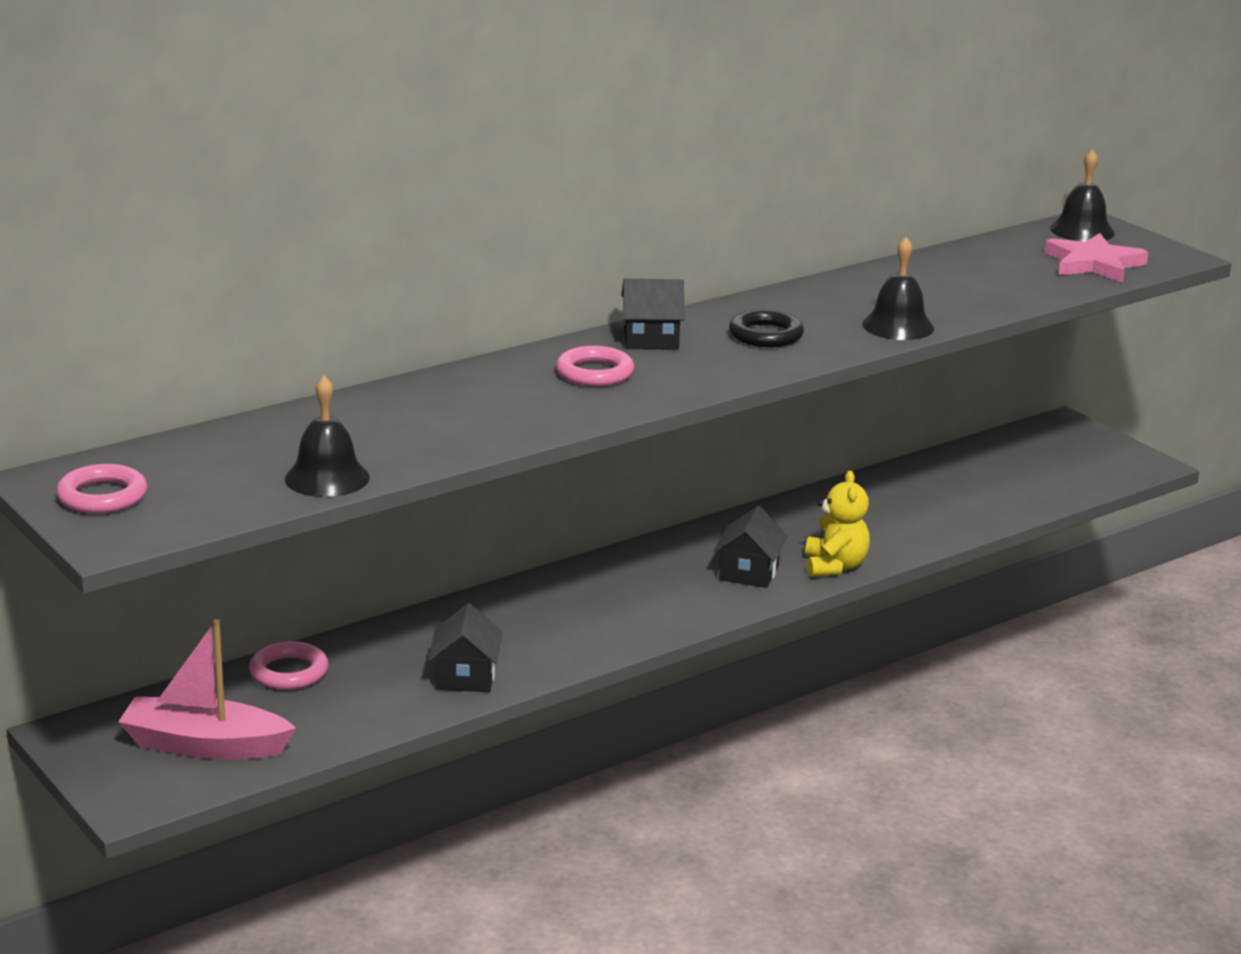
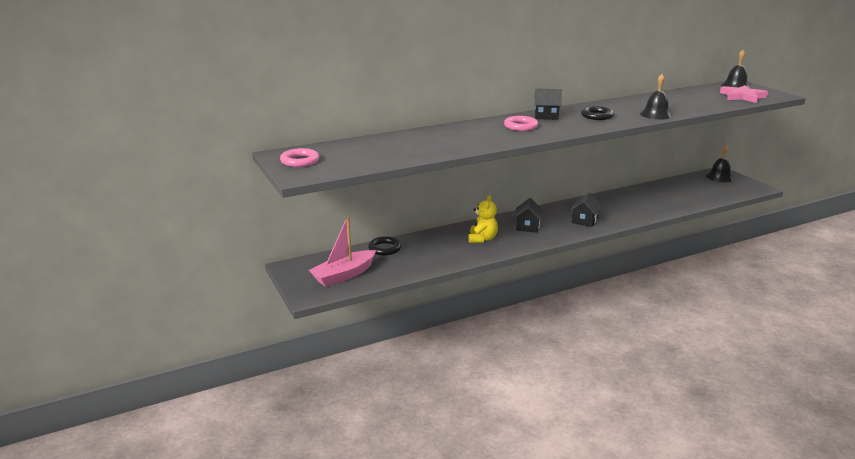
camera: 10 degrees right, 0 degrees up
(205, 745) = (344, 275): pink boat -> pink boat turned 60 degrees counterclockwise
(289, 672) = (384, 248): pink ring -> black ring
(327, 478) = (398, 158): black bell -> black bell (719, 177)
(465, 677) = (459, 254): black house -> black house (527, 227)
(835, 566) = (622, 220): yellow teddy bear -> yellow teddy bear (482, 239)

